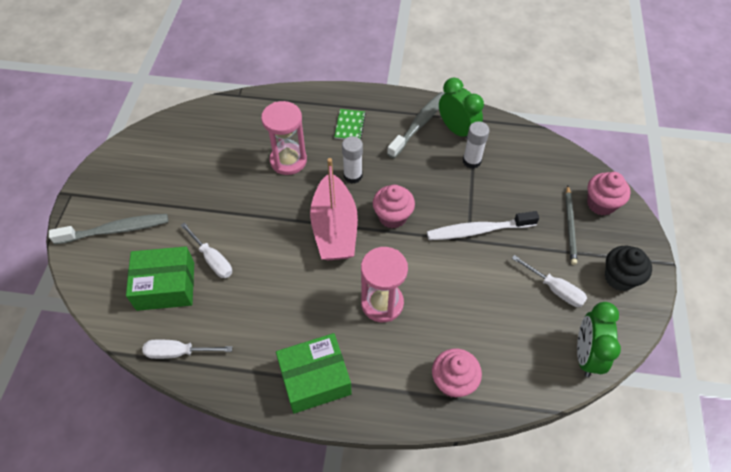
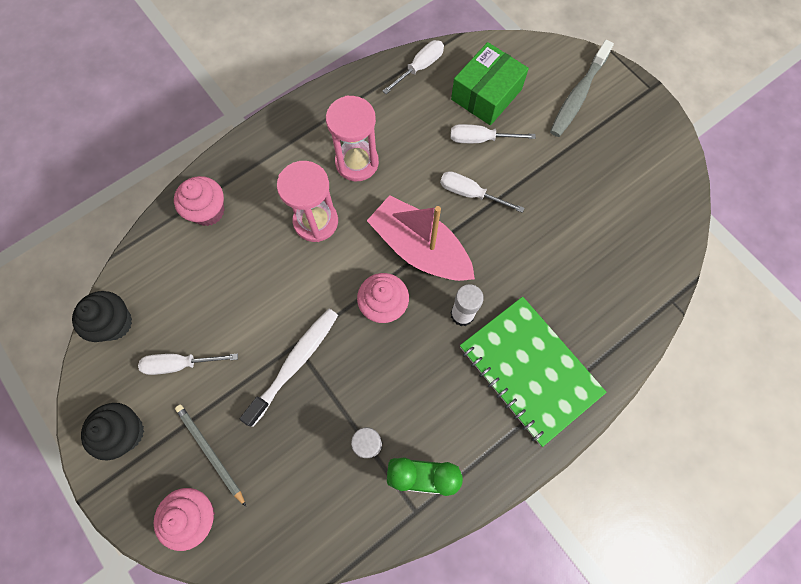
camera: 135 degrees right, 15 degrees up
(264, 232) = (470, 194): none -> white screwdriver
(288, 160) = (535, 275): pink hourglass -> pink hourglass (357, 162)
(315, 379) = (310, 130): green box -> none
(350, 126) = (529, 370): green notebook -> green notebook, size x2.36
(419, 124) = (466, 443): grey toothbrush -> none
(586, 355) = (115, 323): green clock -> black cupcake

